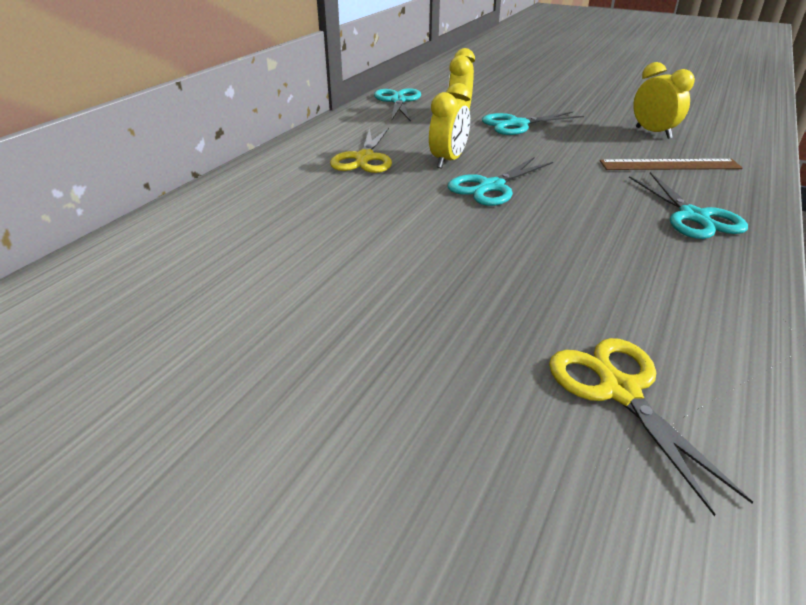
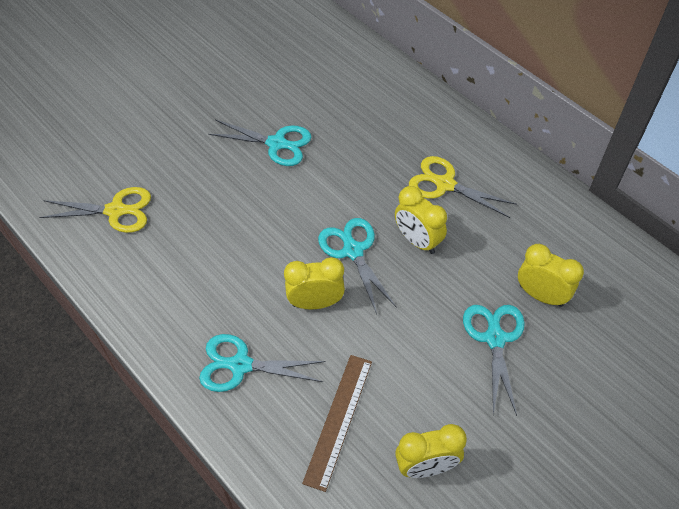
camera: 110 degrees right, 20 degrees up
(398, 101) = (606, 254): turquoise scissors -> turquoise scissors (276, 143)
(574, 194) = (315, 303): none -> yellow clock

